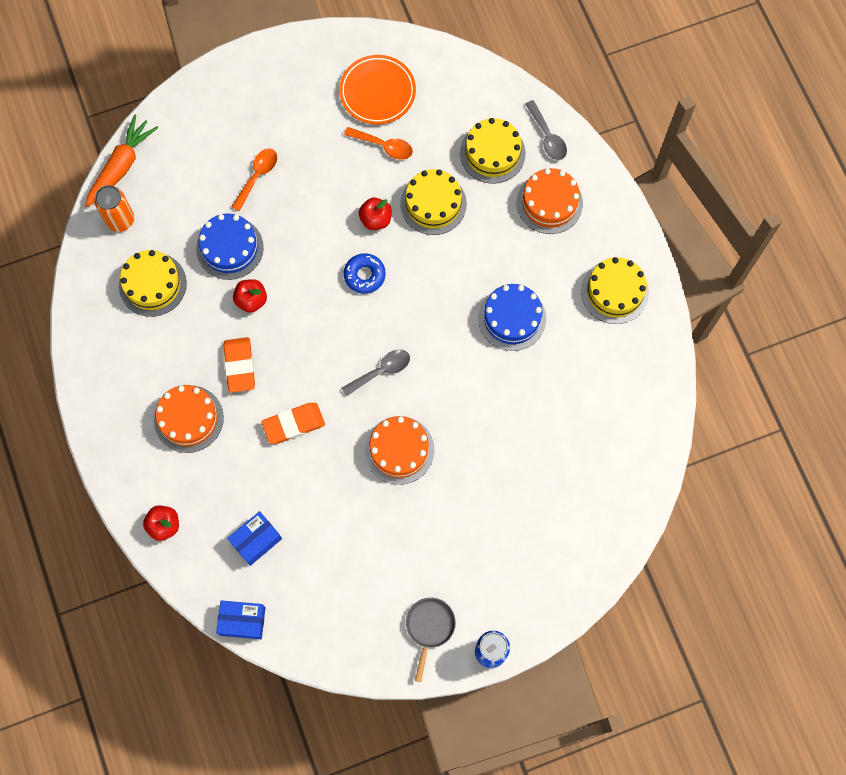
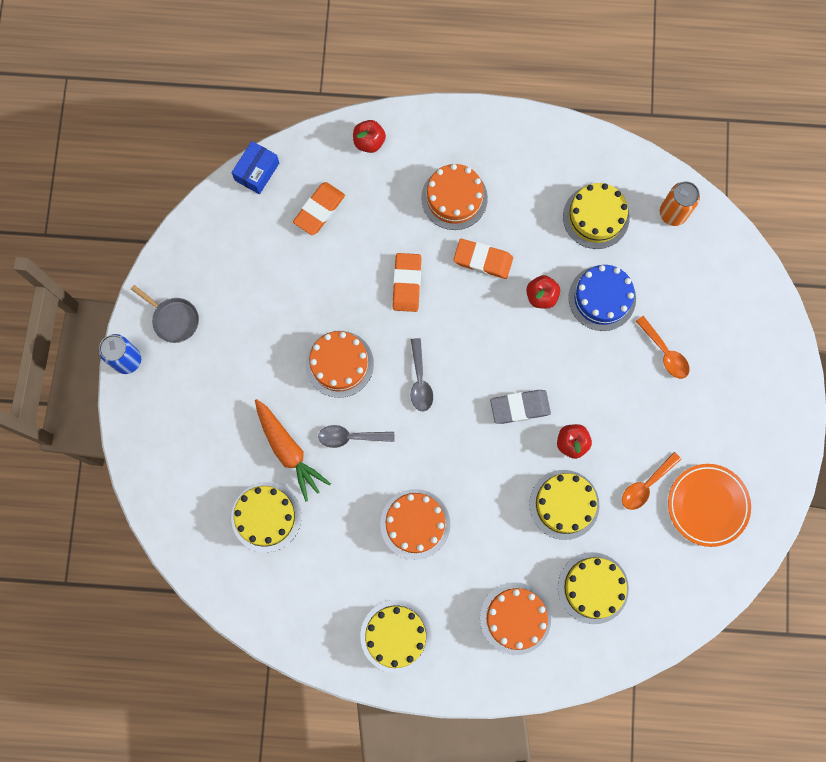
camera: 115 degrees right, 5 degrees up
(121, 166) = (728, 235): orange carrot -> orange carrot (288, 450)
(256, 540) = (319, 210): blue box -> orange eraser
(364, 275) = (520, 407): blue donut -> grey eraser
(512, 318) = (415, 524): blue cake -> orange cake
(547, 136) = (587, 652): grey spoon -> grey spoon (350, 437)
(571, 448) = (266, 517): none -> yellow cake

